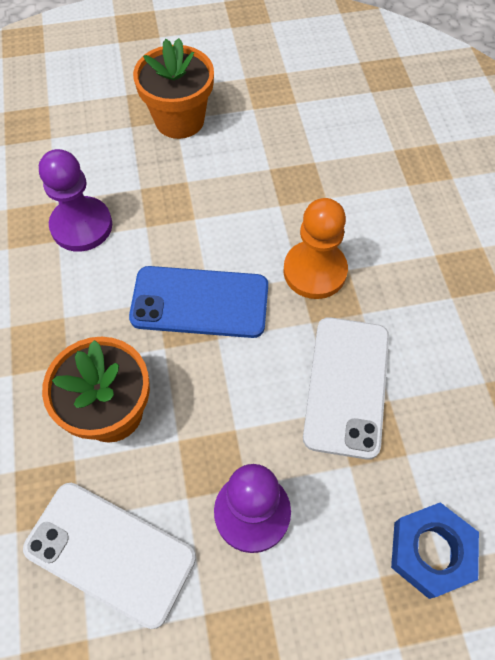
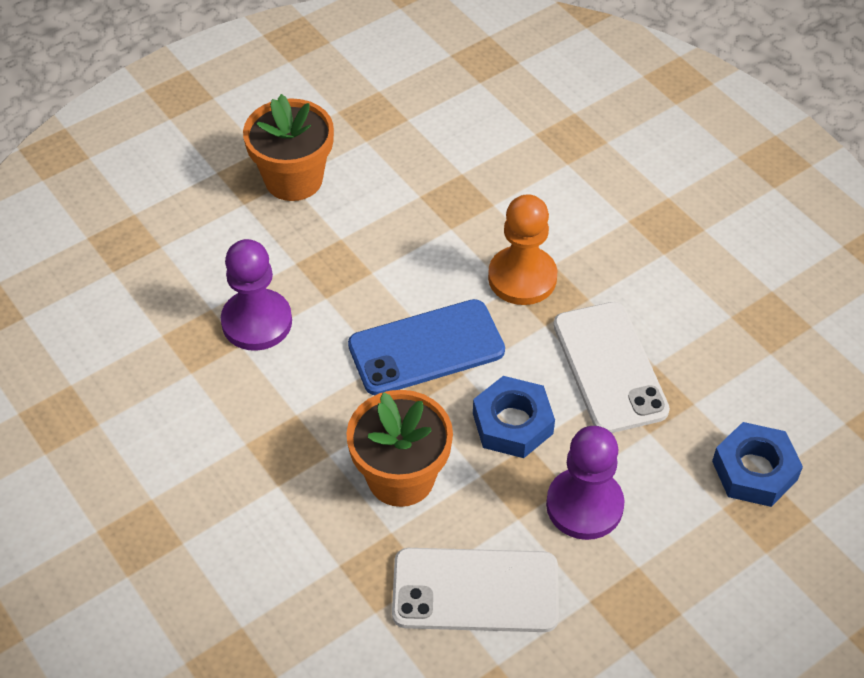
camera: 25 degrees left, 10 degrees down
(233, 403) = (512, 423): none -> blue nut

